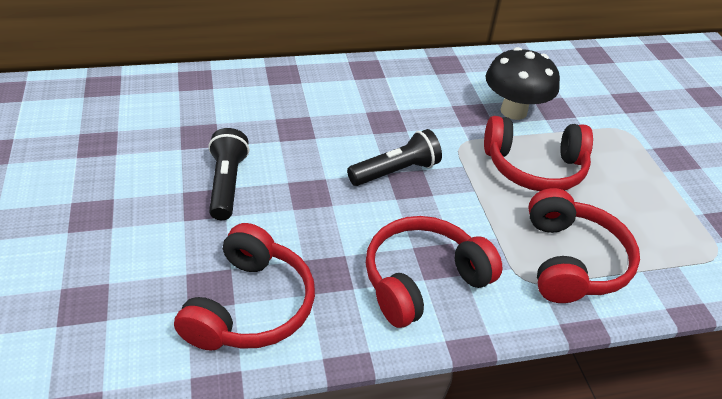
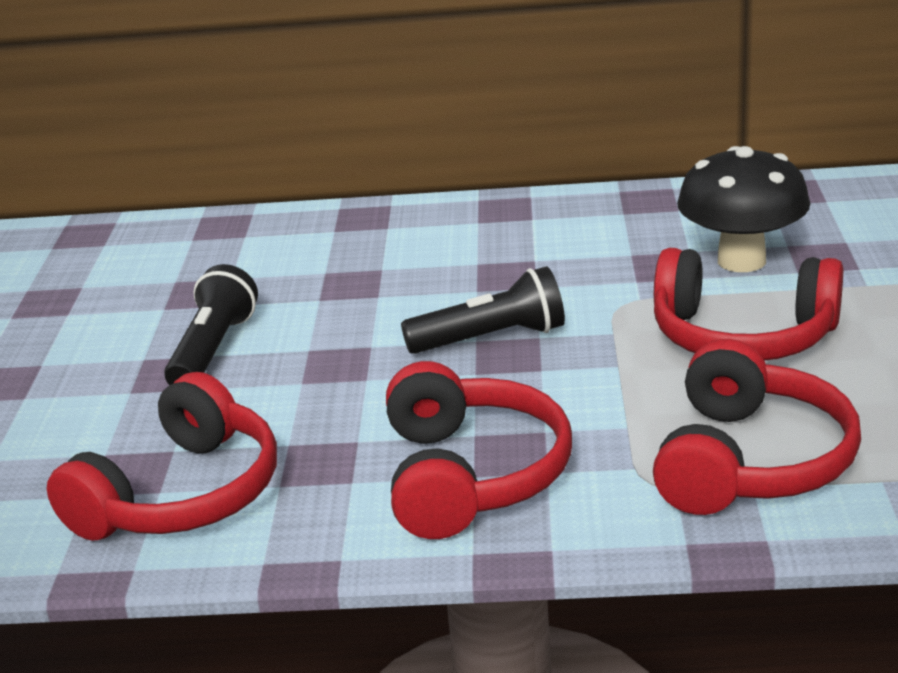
camera: 20 degrees right, 15 degrees down
(422, 280) = (471, 476): red headphones -> red headphones turned 105 degrees clockwise

